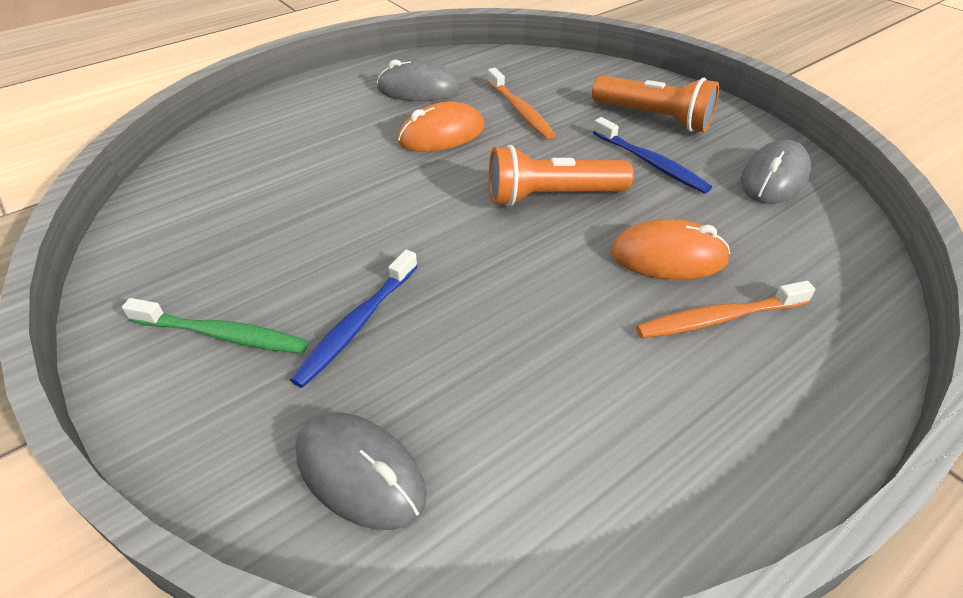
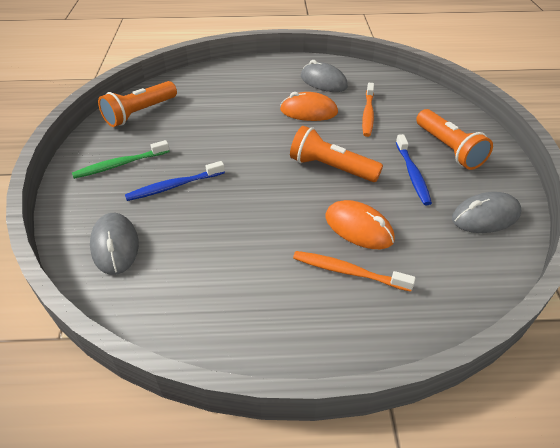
camera: 35 degrees right, 0 degrees up
(169, 236) = (140, 113): none -> orange flashlight
(222, 335) = (120, 164): green toothbrush -> green toothbrush turned 105 degrees clockwise

